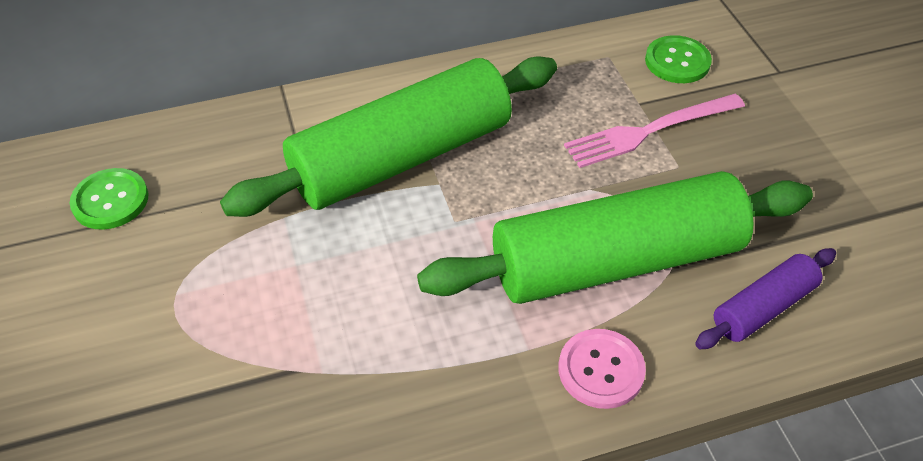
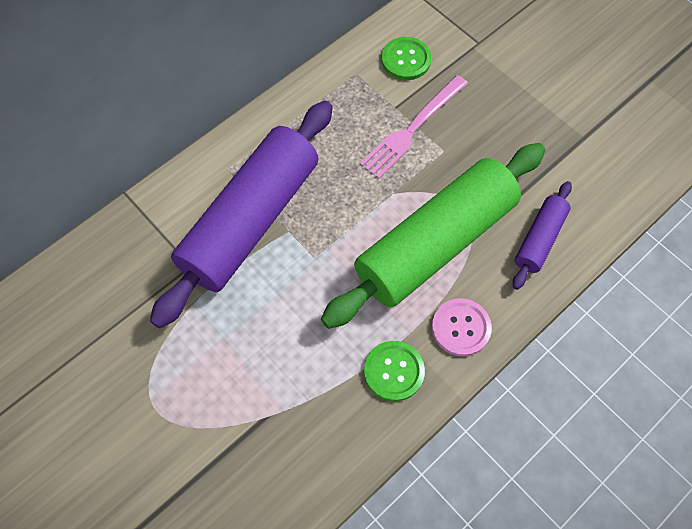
camera: 25 degrees left, 15 degrees up
(110, 200) = (53, 346): green button -> green button (394, 371)
(401, 157) = (250, 220): green rolling pin -> purple rolling pin

